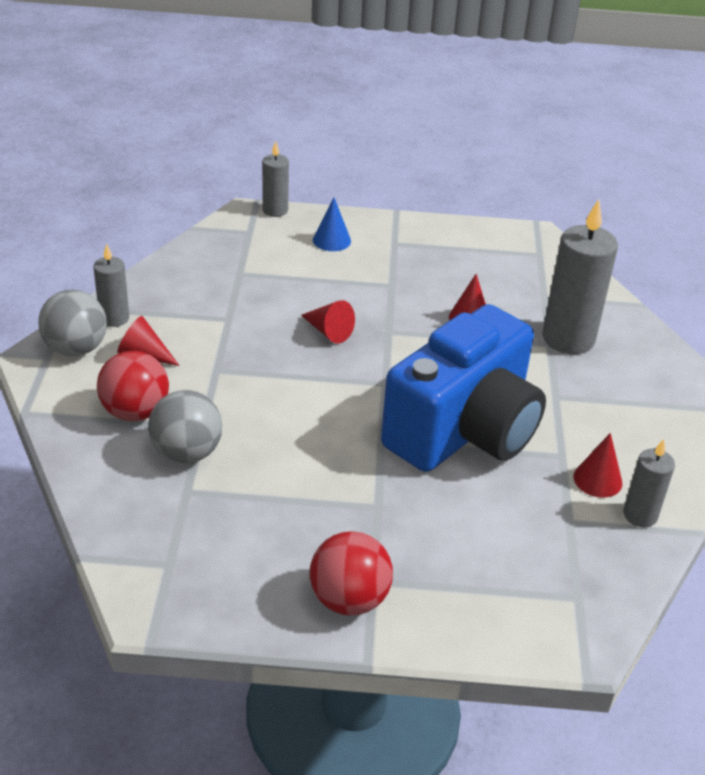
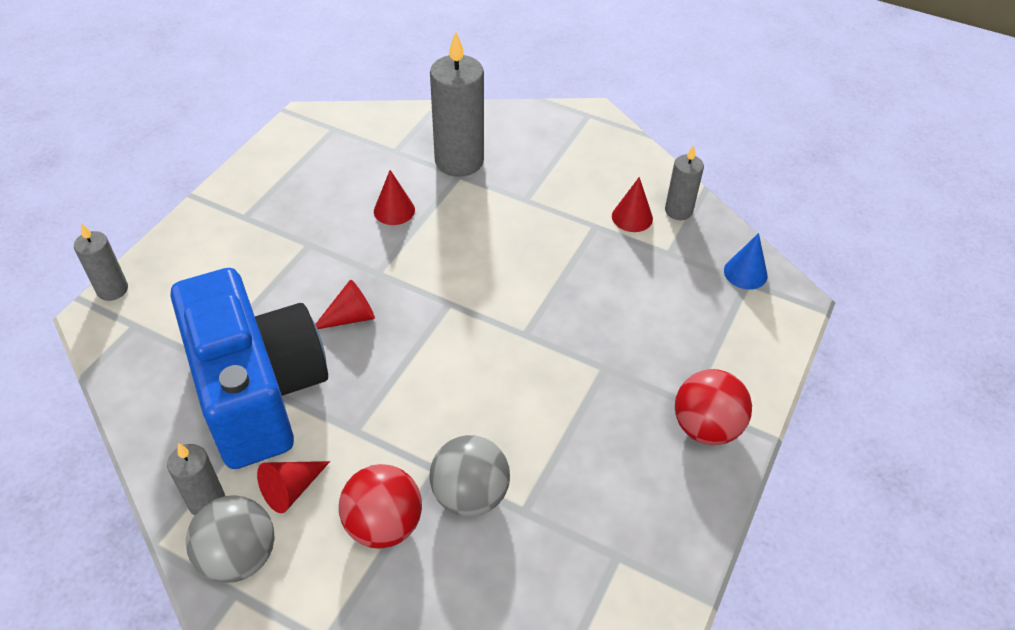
camera: 65 degrees left, 10 degrees up
(331, 240) = (203, 262): blue cone -> blue cone (745, 273)
(464, 431) = (540, 273): blue camera -> blue camera (259, 392)

